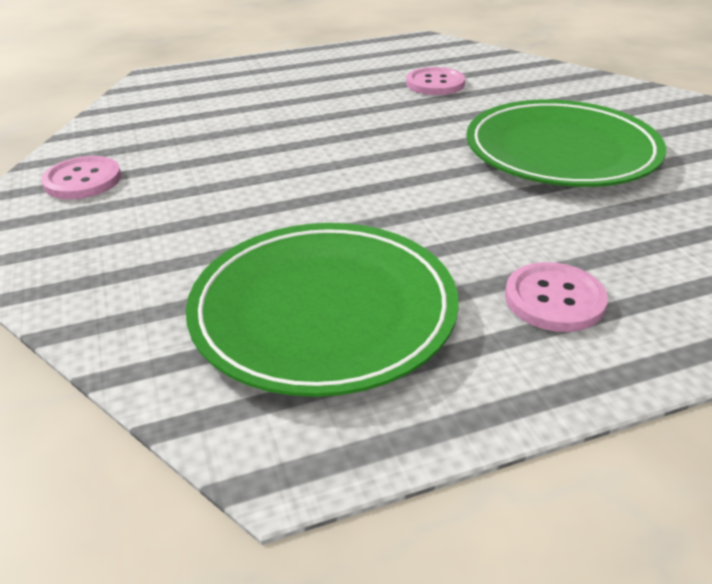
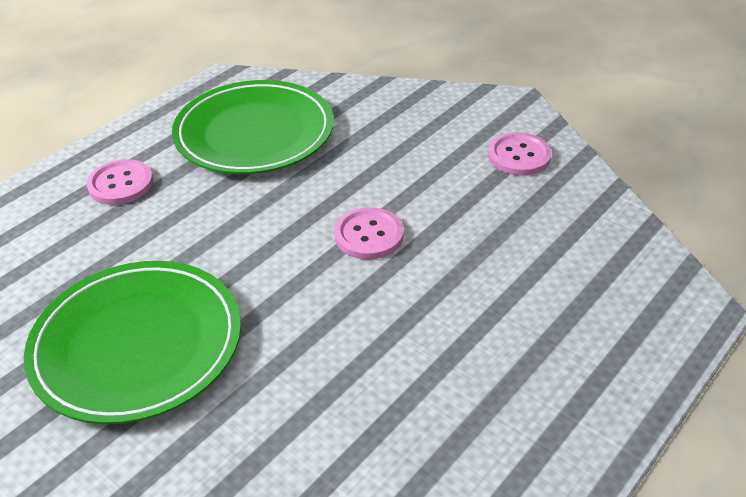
camera: 150 degrees right, 5 degrees up
(435, 83) = (341, 442): pink button -> pink button (369, 235)

